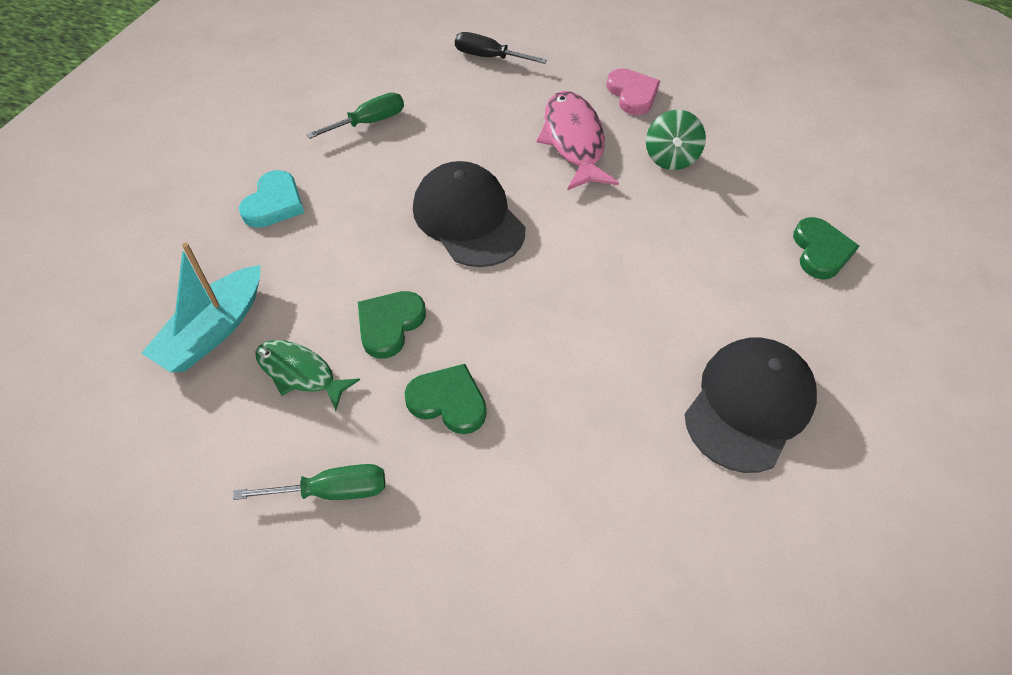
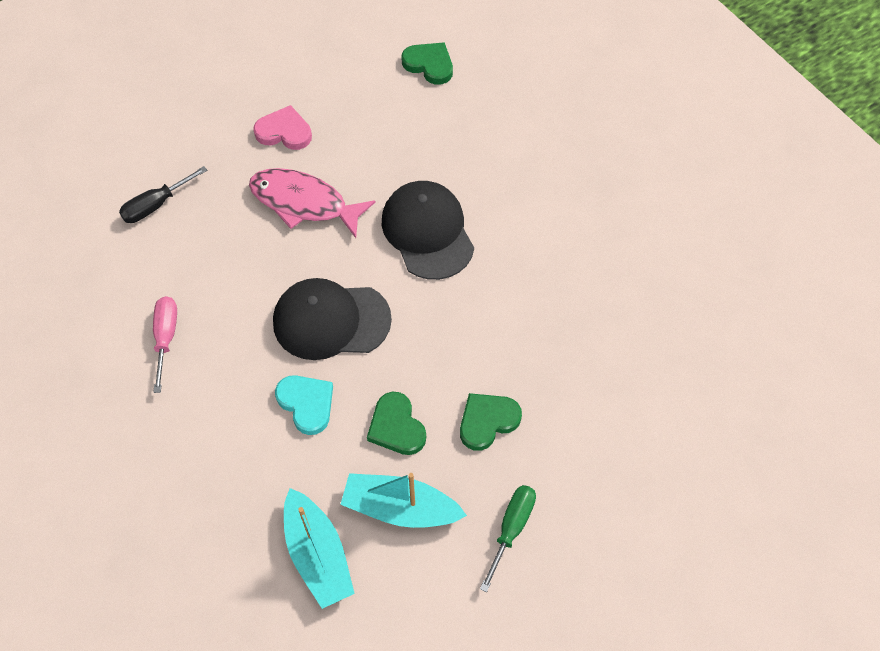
camera: 55 degrees left, 5 degrees up
(274, 203) = (210, 455): turquoise heart -> turquoise heart (306, 404)
(300, 373) = (400, 508): green fish -> turquoise boat
(369, 122) = (166, 338): green screwdriver -> pink screwdriver
(670, 158) = (370, 152): green spinning top -> none
(749, 405) = (602, 247): black cap -> black cap (427, 232)
(820, 251) = (517, 122): green heart -> green heart (429, 65)

